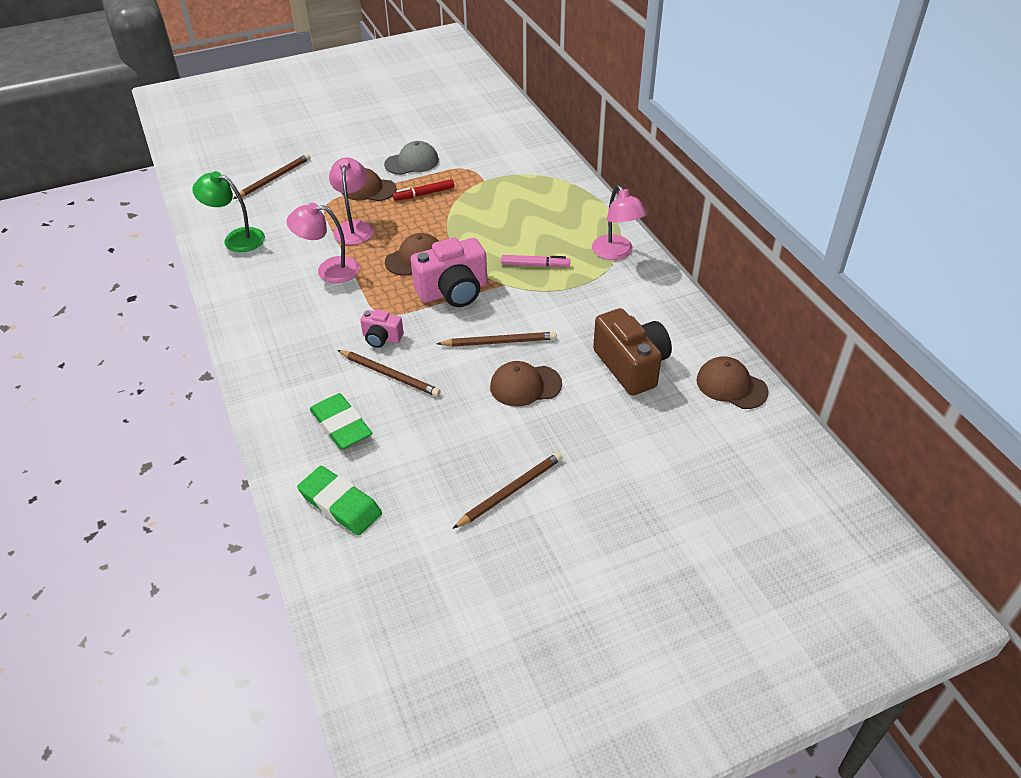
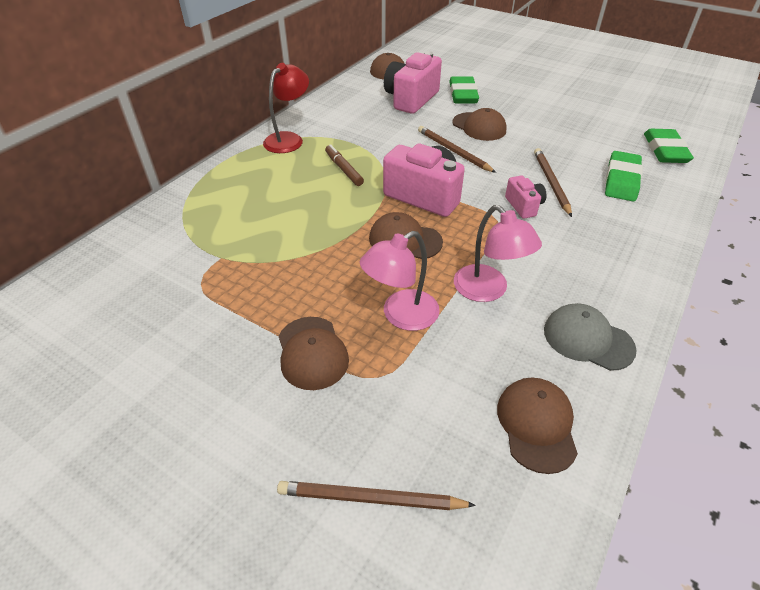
camera: 125 degrees left, 0 degrees up
(236, 238) = (536, 425): green lamp -> brown cap
(412, 162) = (215, 344): grey cap -> grey cap (588, 339)
(424, 194) = (285, 292): red marker -> none
(510, 491) = (560, 103): brown pencil -> none
(535, 265) = (343, 169): pink marker -> brown marker
(608, 415) = (463, 94): none -> green eraser
(616, 253) = (289, 139): pink lamp -> red lamp
(631, 366) = (411, 99): brown camera -> pink camera

